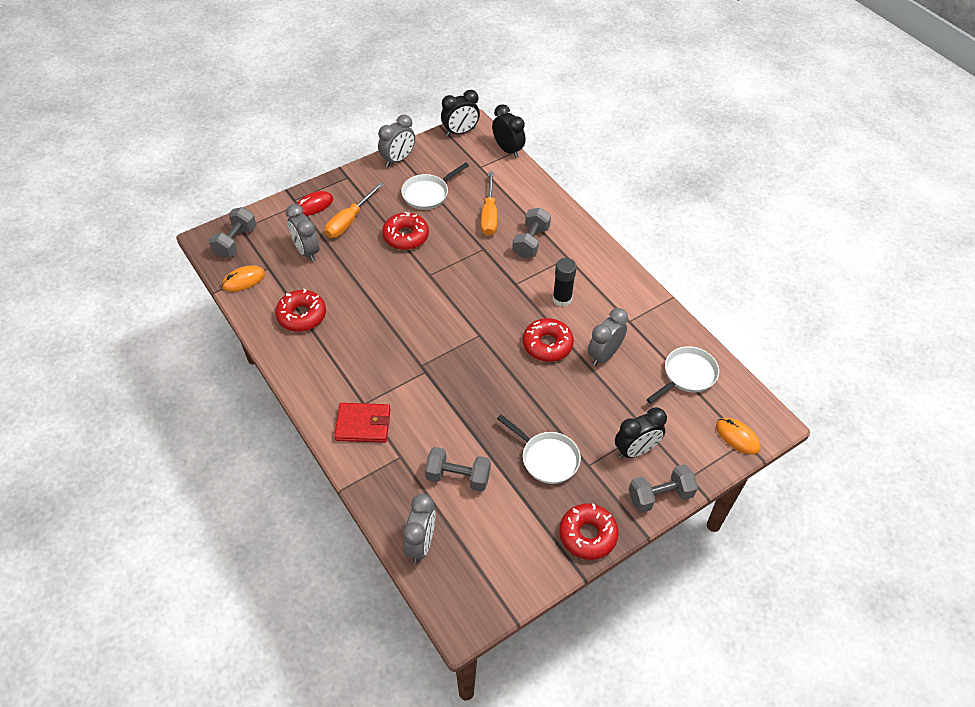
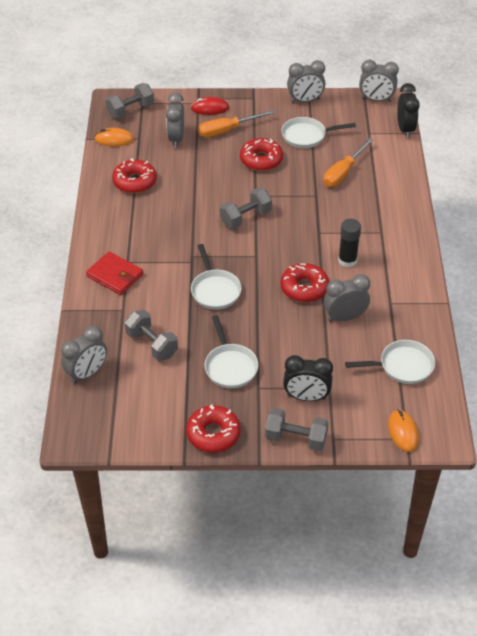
camera: 35 degrees right, 5 degrees down
(460, 132) = (376, 100): black clock -> grey clock
(470, 389) = (215, 290): none -> white pan
(531, 242) = (360, 207): grey dumbbell -> grey dumbbell (245, 218)

